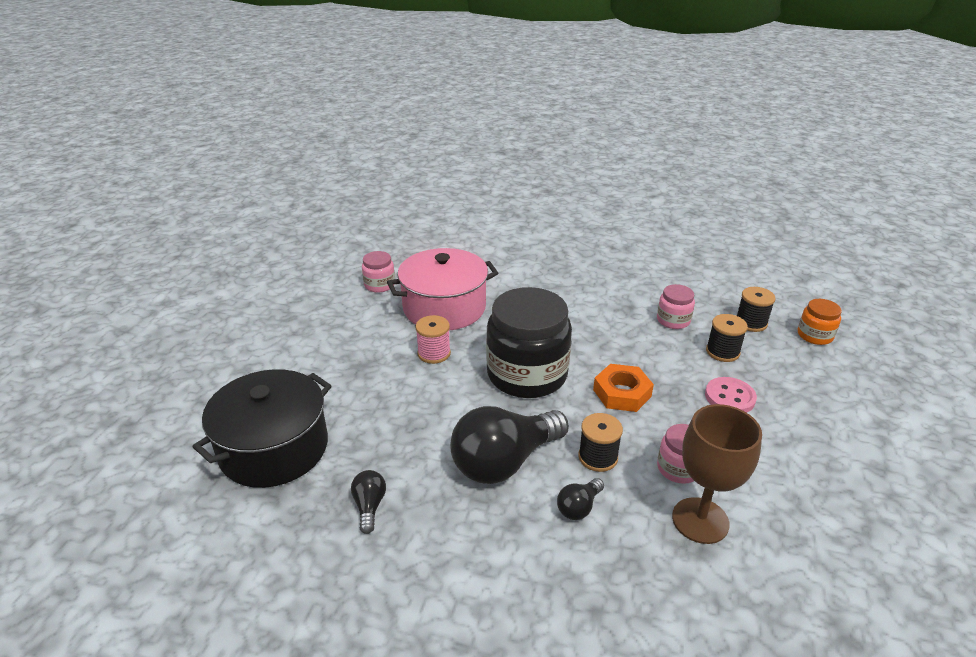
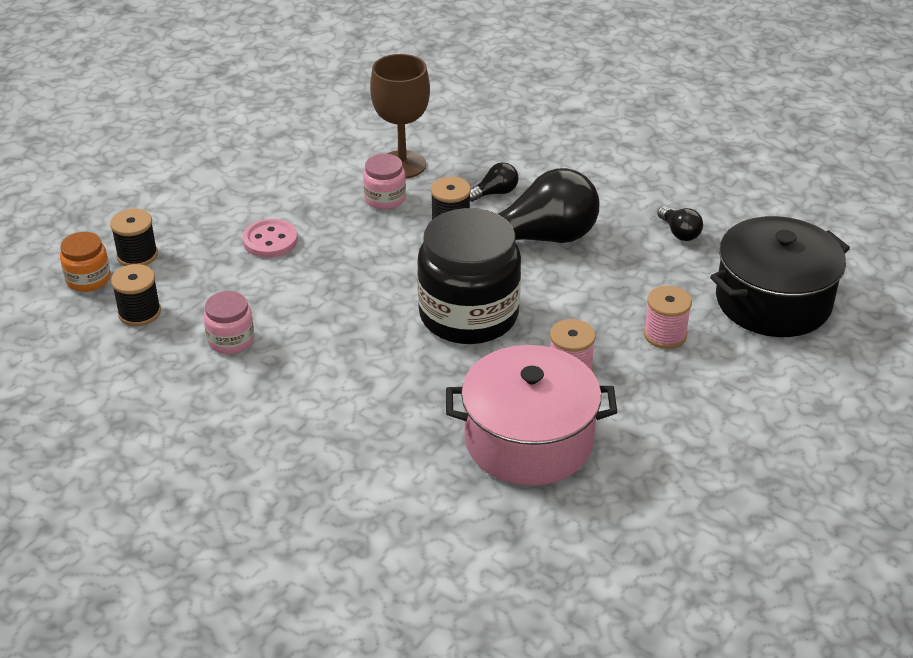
camera: 160 degrees left, 5 degrees up
(368, 395) = (665, 335): none -> pink spool
(369, 506) = (679, 233): black light bulb -> black light bulb turned 45 degrees counterclockwise
(379, 285) = (617, 516): pink jar -> none
(622, 393) = (378, 270): orange nut -> none
(722, 352) = (219, 286): black spool -> black spool (137, 255)

